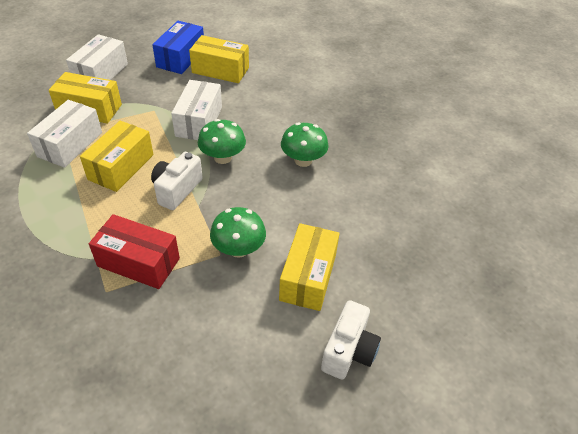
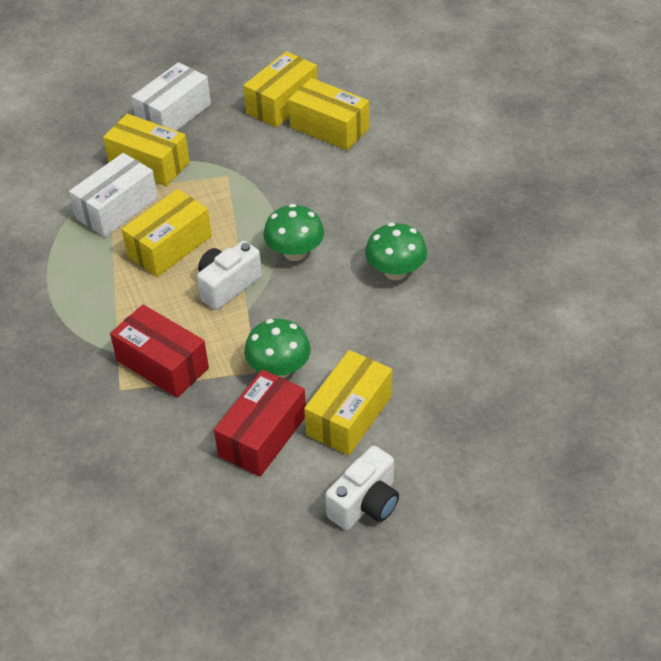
camera: 20 degrees right, 0 degrees up
(181, 58) = (282, 103): blue box -> yellow box
(199, 121) = (279, 199): white box -> none
(242, 308) = (262, 436): none -> red box

